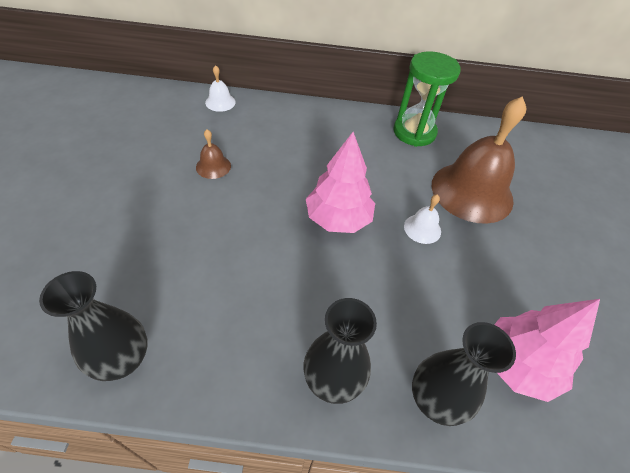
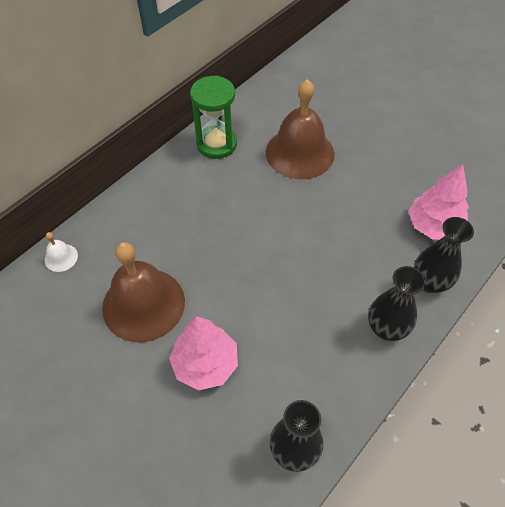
camera: 50 degrees left, 5 degrees up
(213, 166) = (143, 304): brown bell -> brown bell, size x2.37
(338, 219) = (264, 248): pink tree -> pink tree (205, 364)
(422, 228) = (309, 204): white bell -> none

